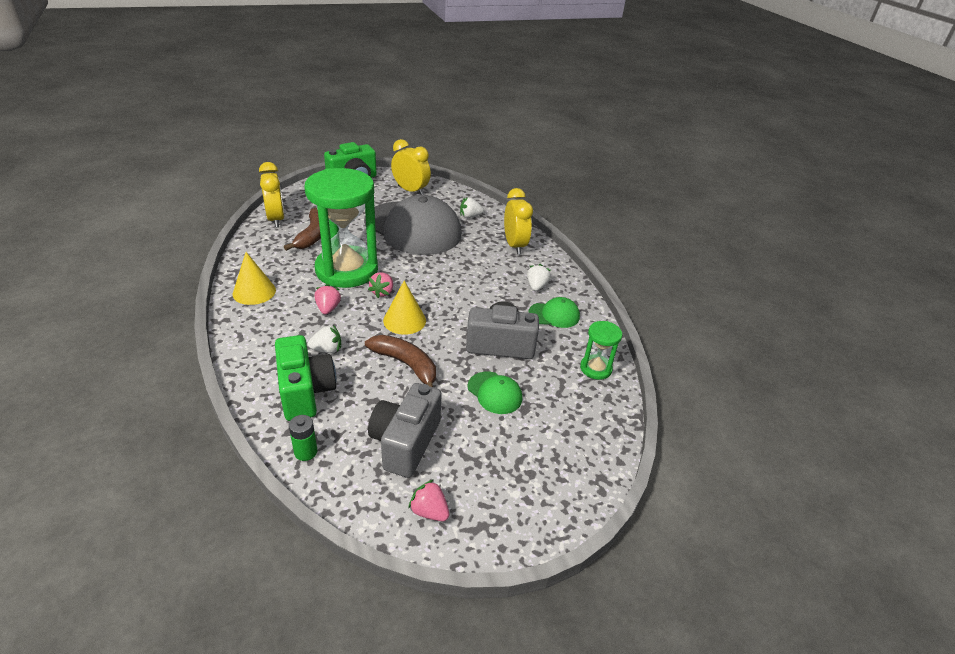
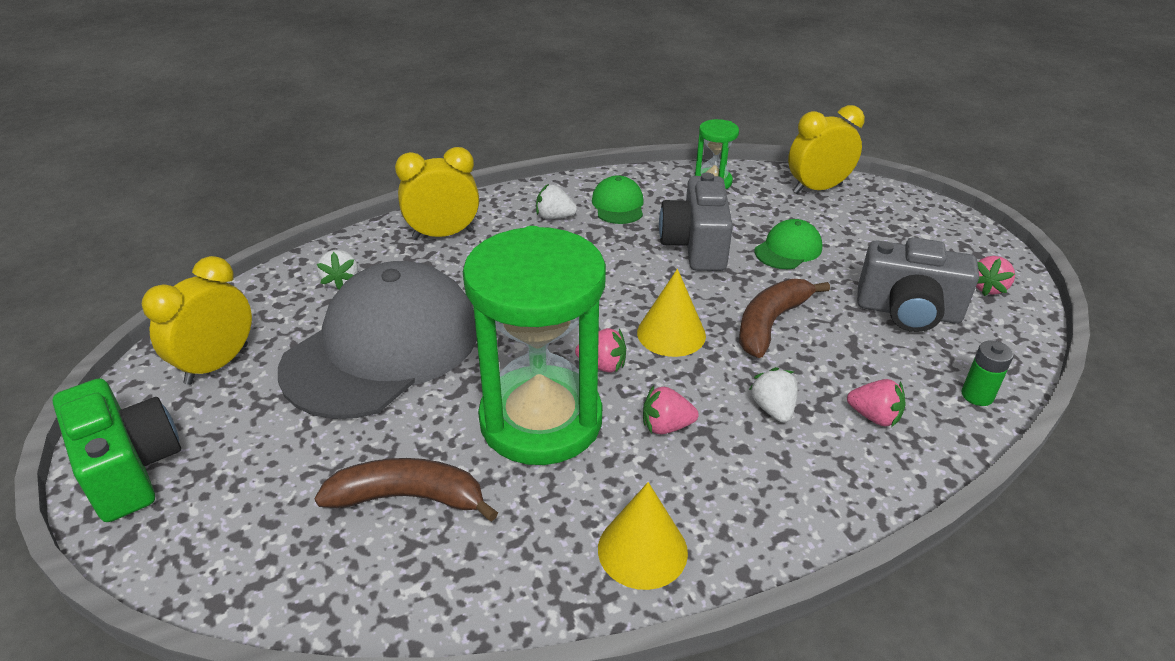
camera: 90 degrees left, 0 degrees up
(276, 219) = (326, 587): yellow clock -> yellow clock (817, 188)
(305, 392) = (874, 416): green camera -> pink strawberry

